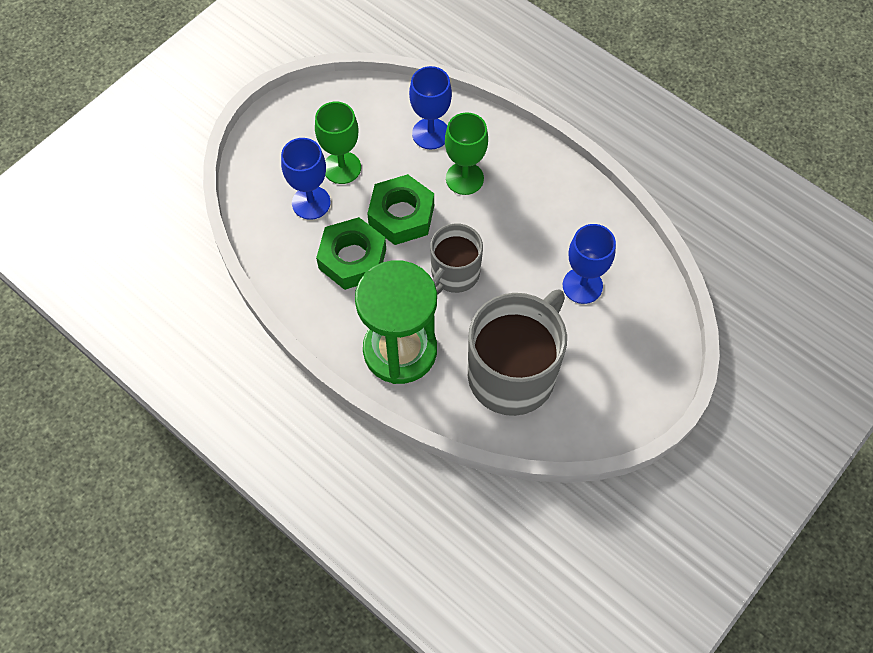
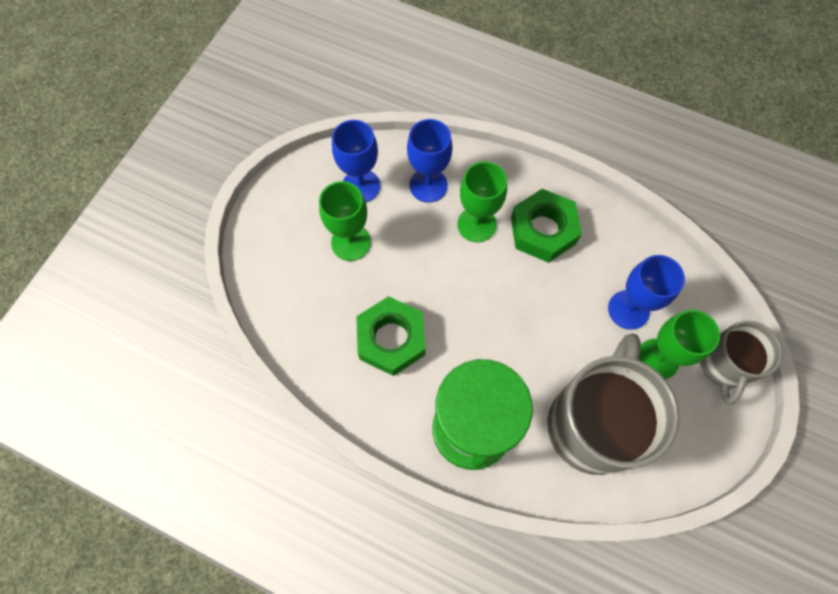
camera: 15 degrees left, 5 degrees up
(311, 203) = (330, 288): blue goblet -> blue goblet (361, 186)
(401, 215) = (426, 279): green nut -> green nut (543, 230)
(454, 274) = (499, 329): grey mug -> grey mug (724, 365)
(593, 334) = (657, 359): none -> green goblet

